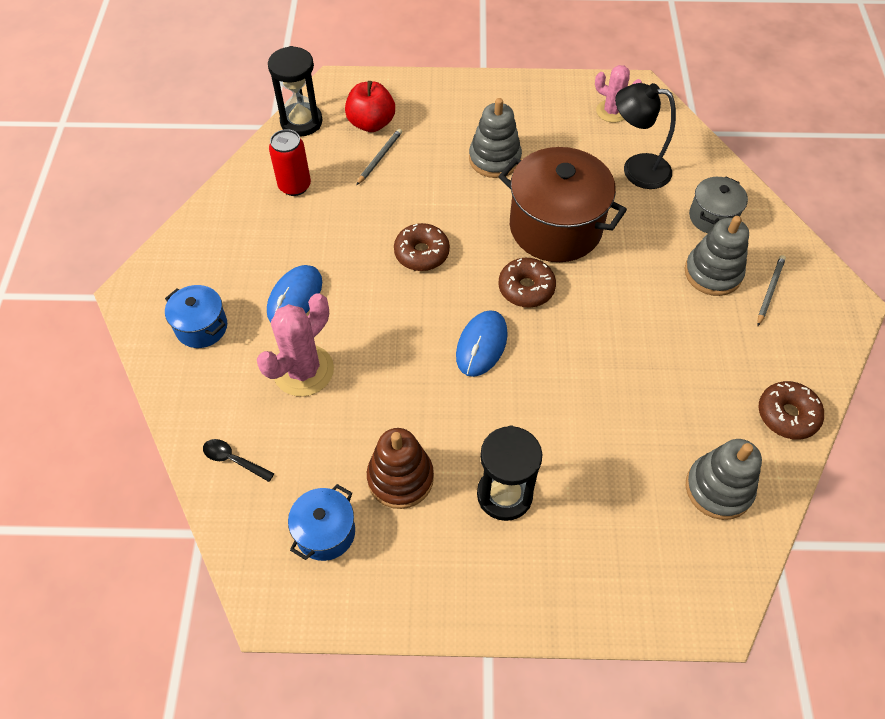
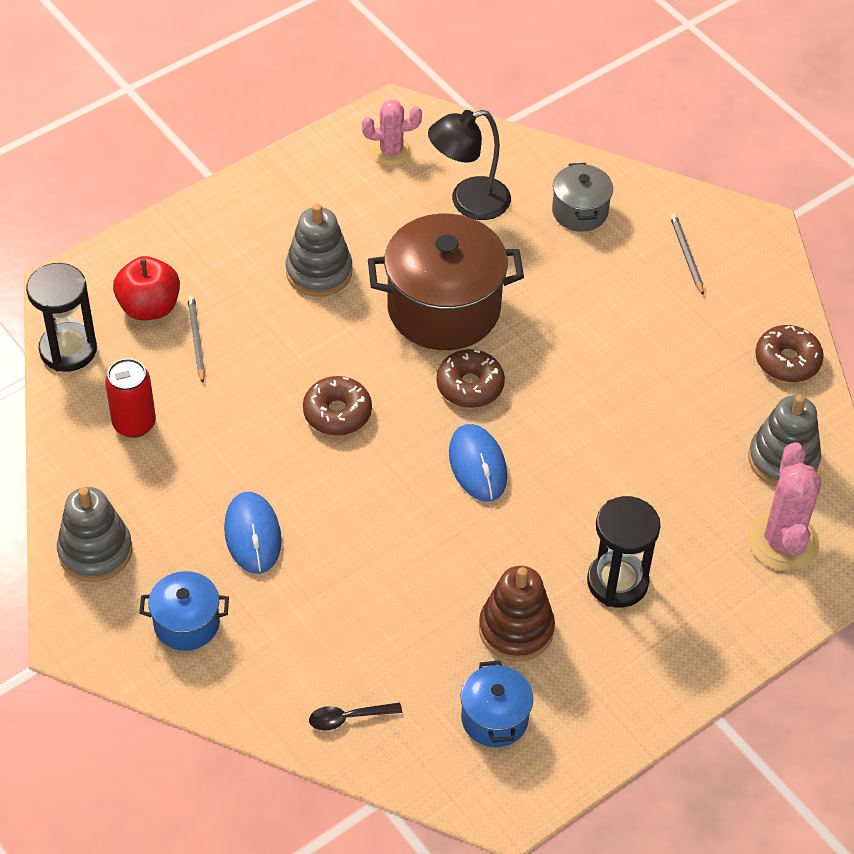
camera: 40 degrees left, 5 degrees down
(303, 370) = (332, 597): pink cactus -> pink cactus (782, 541)
(712, 273) = (624, 268): grey stacking toy -> grey stacking toy (95, 551)

